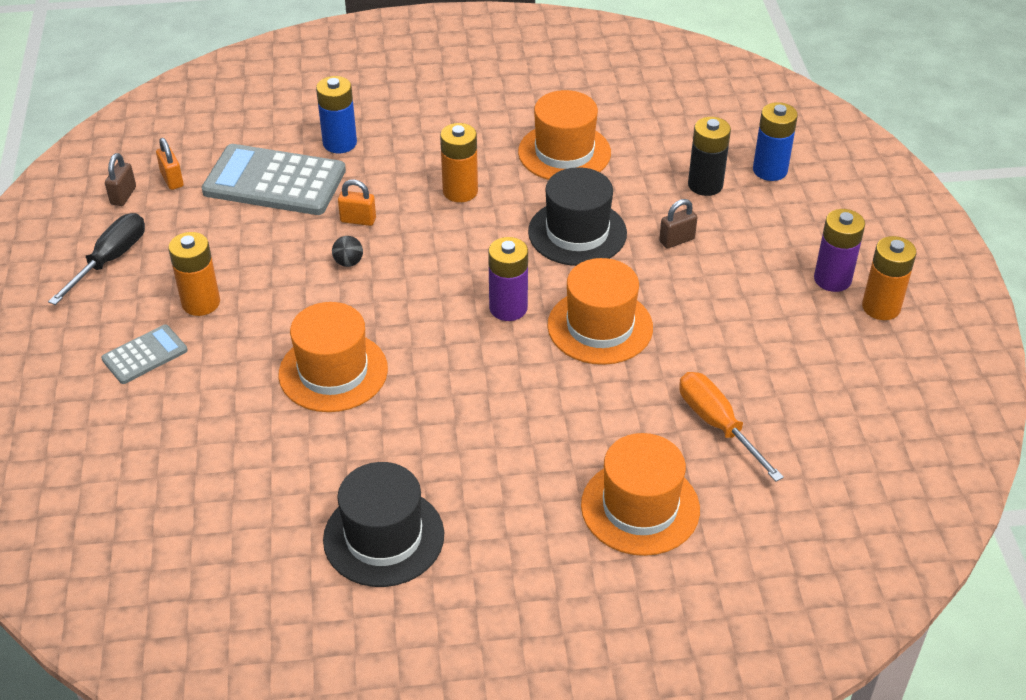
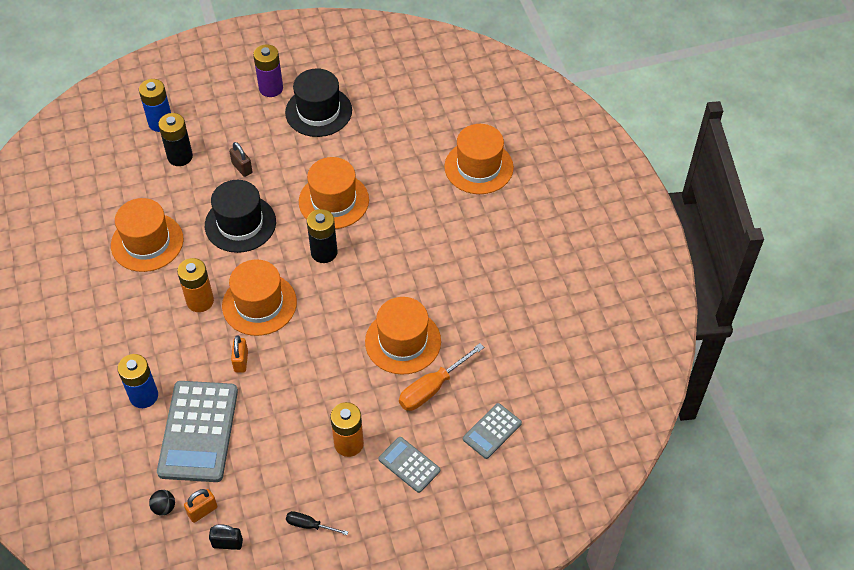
camera: 100 degrees left, 10 degrees up
(110, 260) = (309, 525): black screwdriver -> black screwdriver, size x0.57
(123, 196) = (227, 543): brown padlock -> black padlock
(153, 446) = (492, 431): none -> grey calculator
(348, 262) = (290, 357): black ball -> black ball (164, 507)
(383, 537) = (532, 285): black hat -> black hat (318, 111)
(439, 241) = (259, 304): none -> orange hat
(508, 308) = (324, 252): purple battery -> black battery
(717, 424) = (407, 137): orange screwdriver -> orange screwdriver (432, 388)
(881, 307) = (293, 66): orange battery -> none

